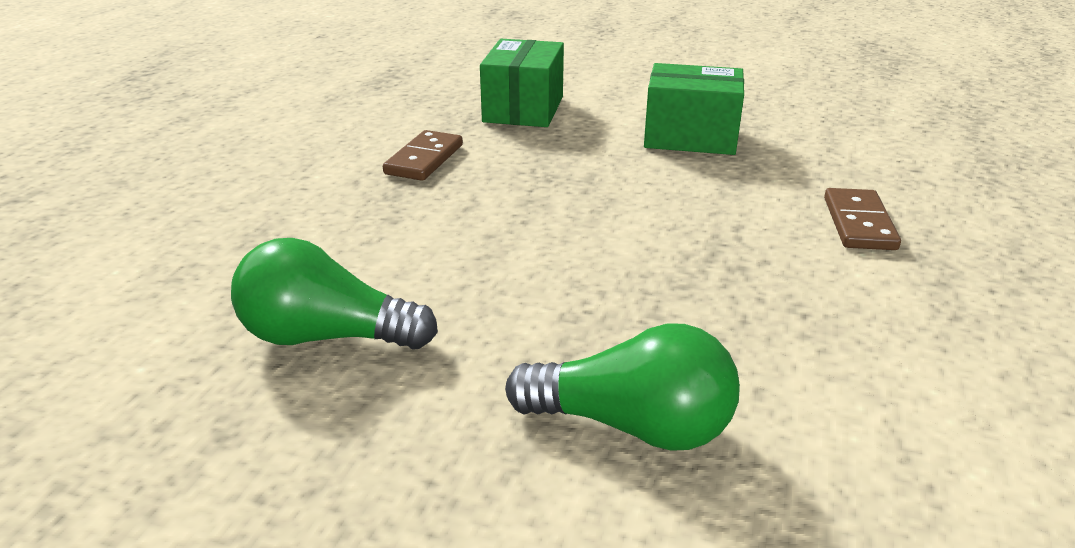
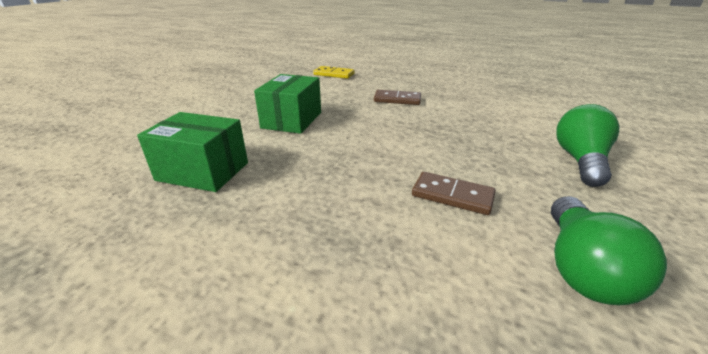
camera: 85 degrees left, 0 degrees up
(424, 159) = (281, 225): brown domino -> brown domino (452, 196)
(968, 151) = (334, 74): none -> yellow domino

